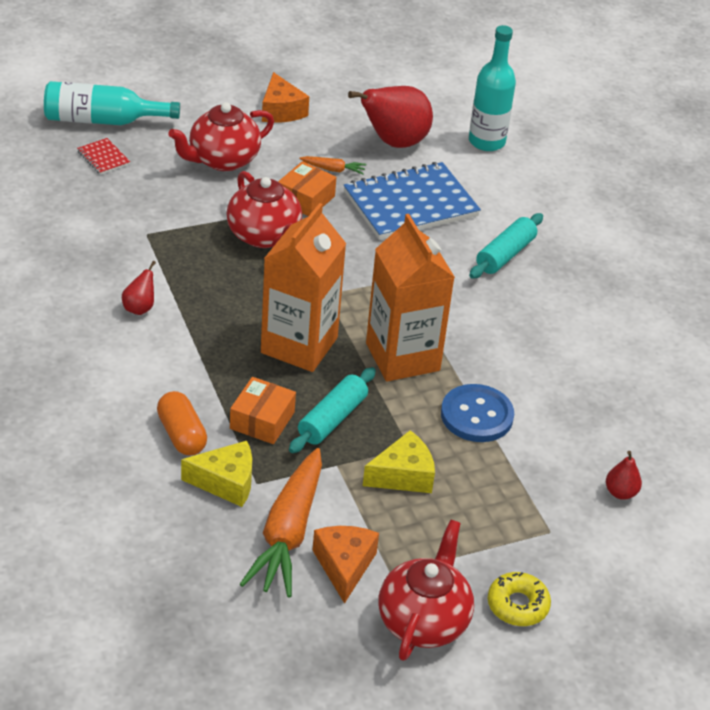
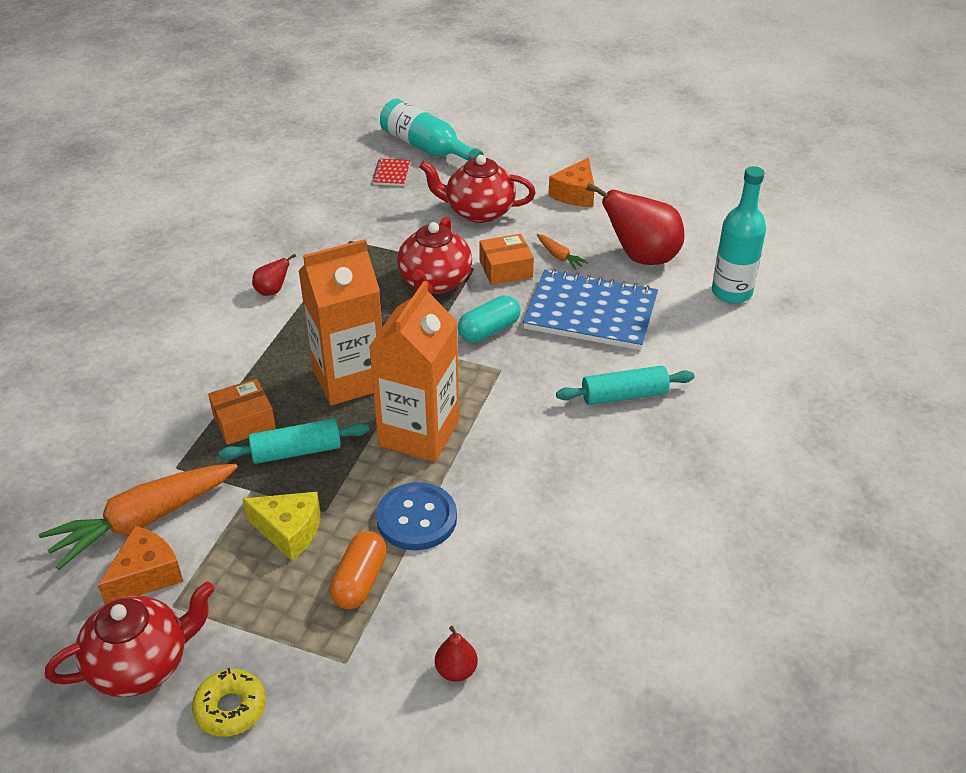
camera: 45 degrees right, 0 degrees up
(182, 435) = (175, 399): orange capsule -> orange capsule (360, 581)
(226, 482) = (155, 453): yellow cheese -> none
(354, 254) = (489, 330): none -> turquoise capsule

